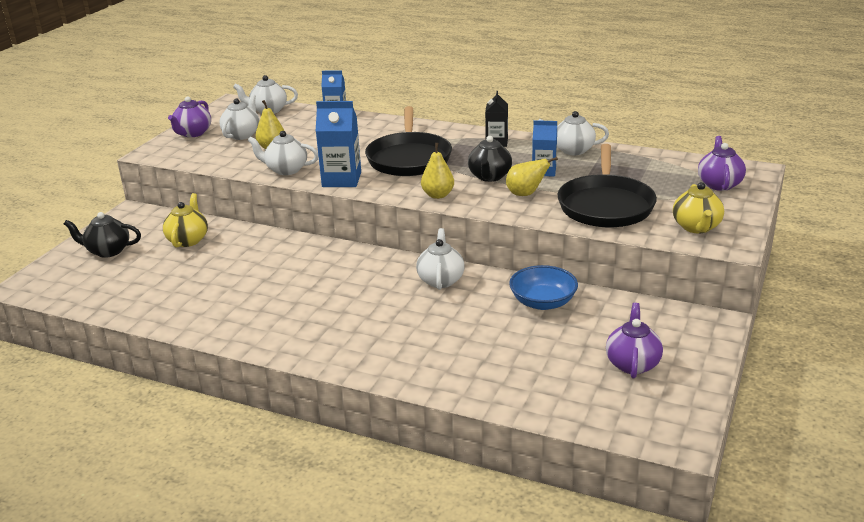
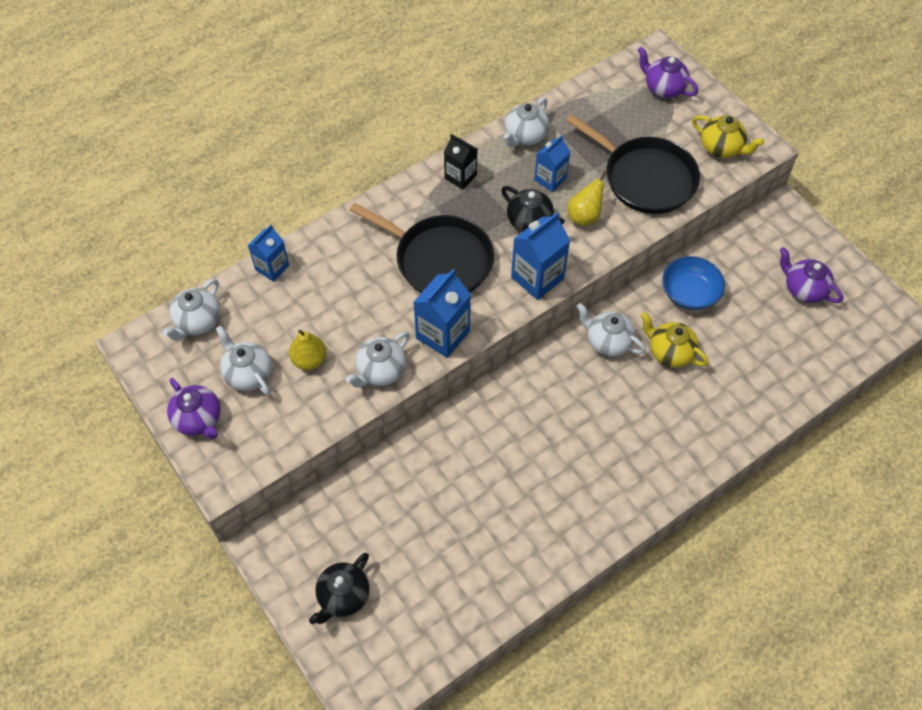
camera: 60 degrees left, 30 degrees up
(188, 240) = (377, 511): yellow teapot -> yellow teapot (670, 352)
(438, 195) = (537, 278): yellow pear -> blue carton

